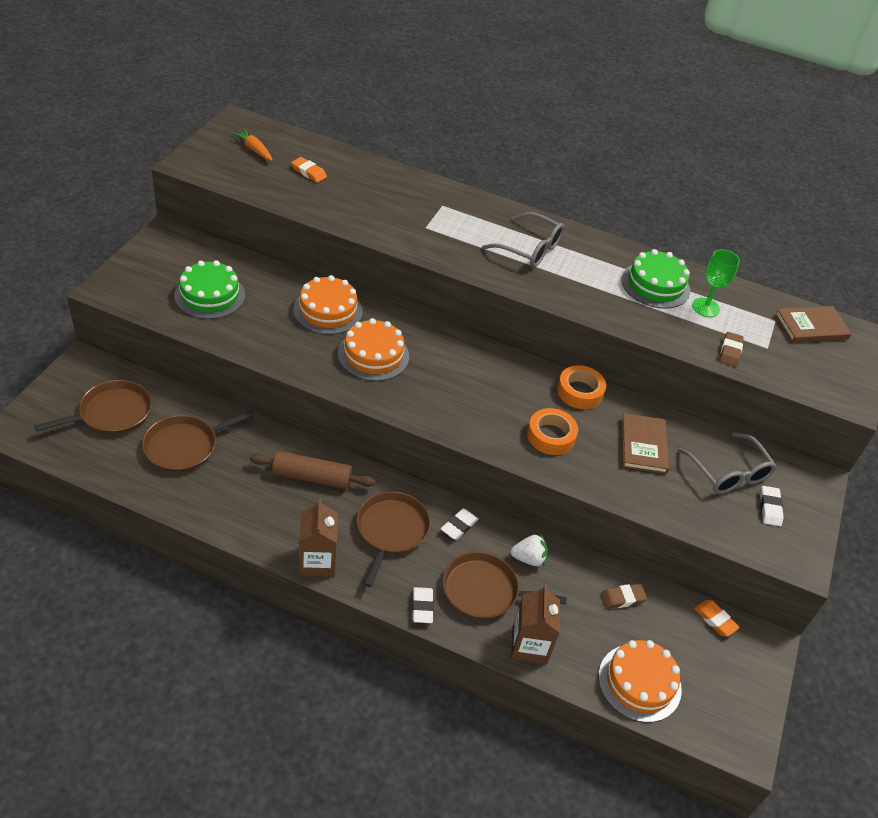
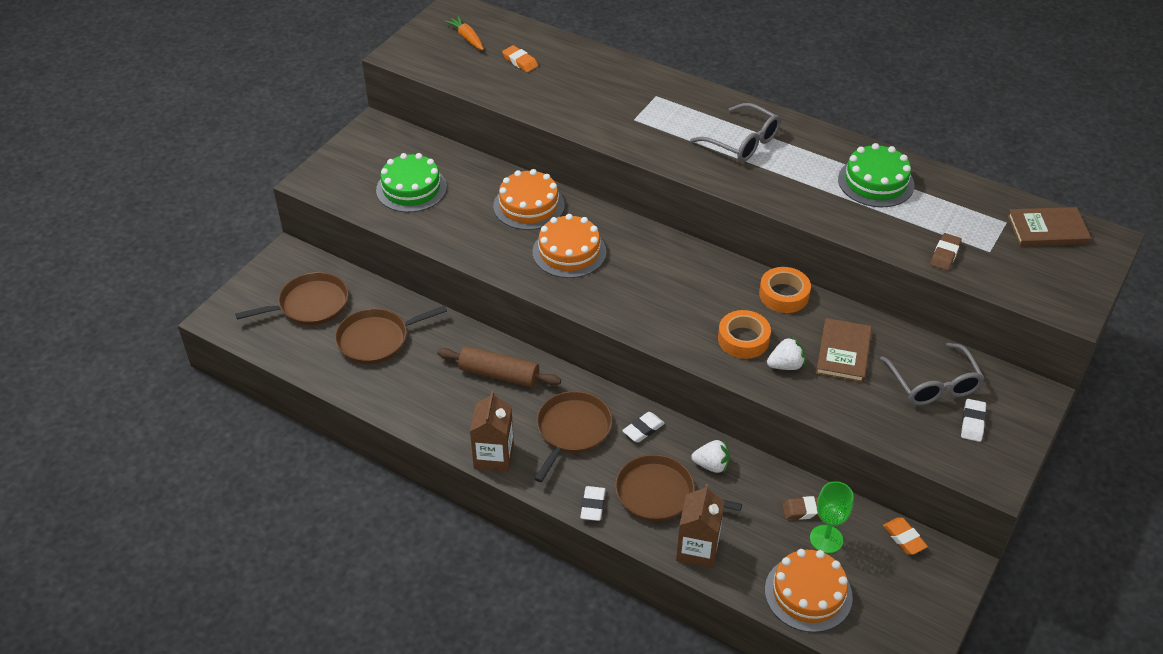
camera: 15 degrees right, 0 degrees up
(594, 460) = (785, 365): none -> white strawberry
(705, 307) = (928, 207): green goblet -> green goblet (826, 539)

